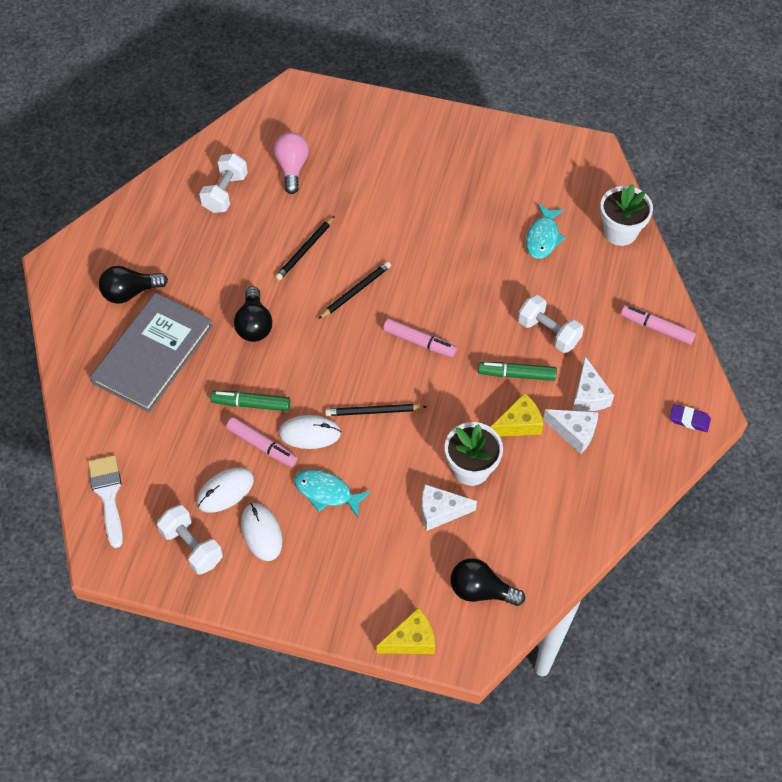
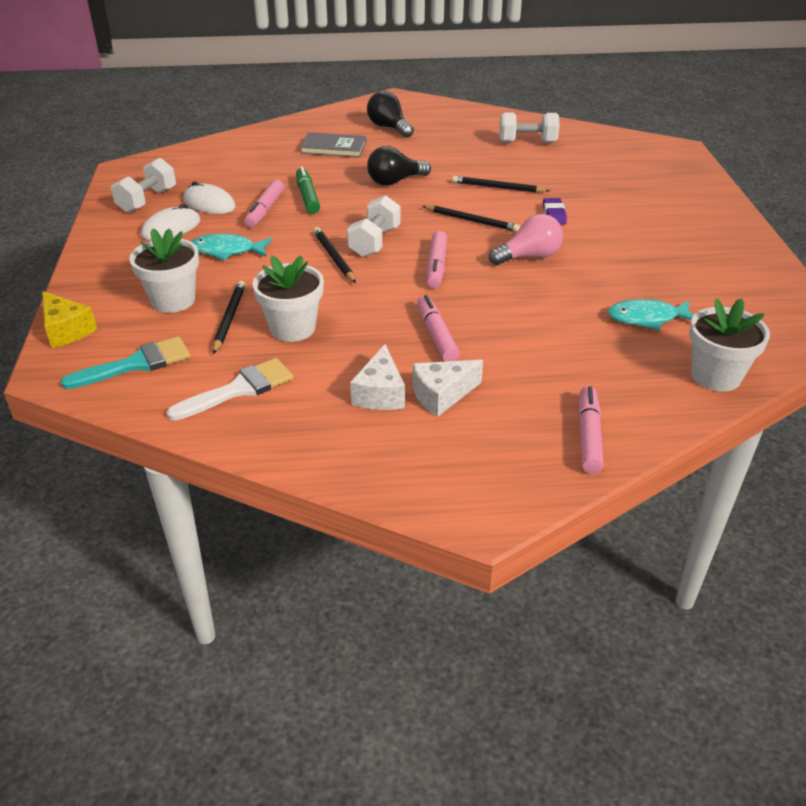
camera: 70 degrees right, 20 degrees down
(108, 495) = (186, 158): white brush -> white brush (239, 389)
(153, 354) = (333, 148): grey book -> grey book, size x0.57
(292, 168) = (586, 164): pink light bulb -> pink light bulb (529, 257)
(310, 433) = (290, 230): white mouse -> none
(326, 492) = (227, 251): turquoise fish -> turquoise fish turned 90 degrees counterclockwise
(394, 550) = (173, 300): none -> white flower pot
(440, 511) = (229, 319): white cheese -> black pencil
(481, 590) = (136, 364): black light bulb -> turquoise brush
(516, 374) = (436, 335): green marker -> pink marker
(519, 424) = (369, 349): yellow cheese -> none
(548, 332) = (512, 347): white dumbbell -> white dumbbell (374, 242)
(689, 420) = (458, 495): purple eraser -> purple eraser (554, 214)

